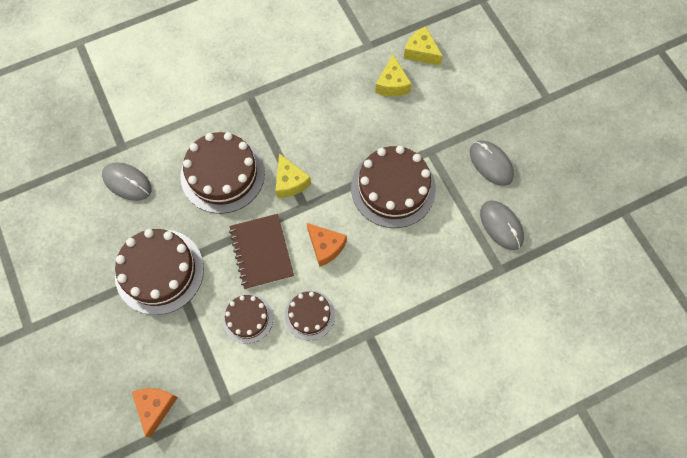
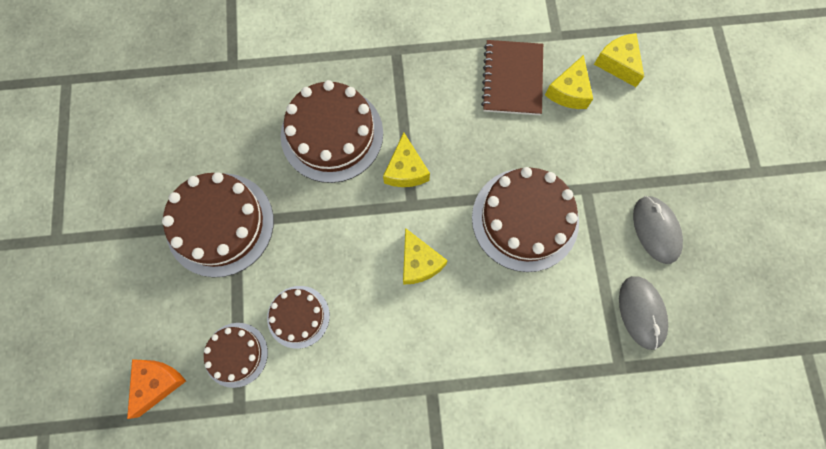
camera: 20 degrees right, 5 degrees up
(127, 182) = (222, 107): grey mouse -> none
(261, 252) = (342, 242): brown notebook -> brown notebook (512, 79)
(309, 315) = (371, 339): brown cake -> brown cake (236, 354)
(325, 246) = (419, 262): orange cheese -> yellow cheese

